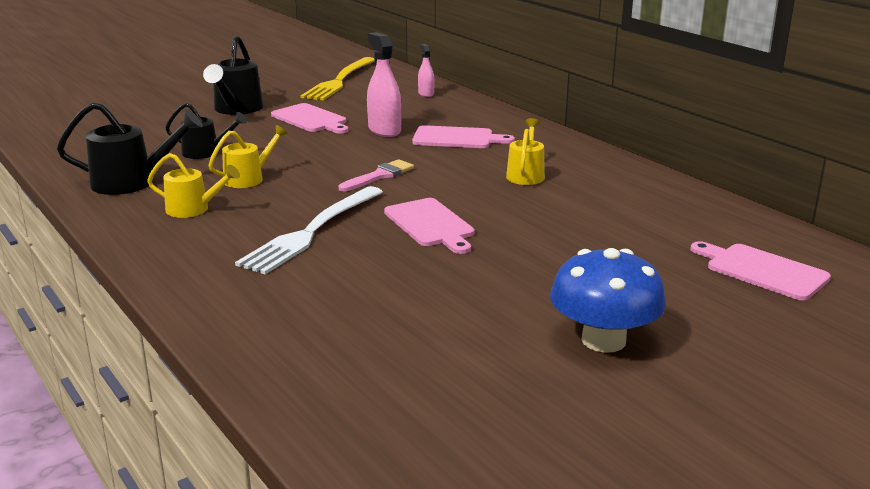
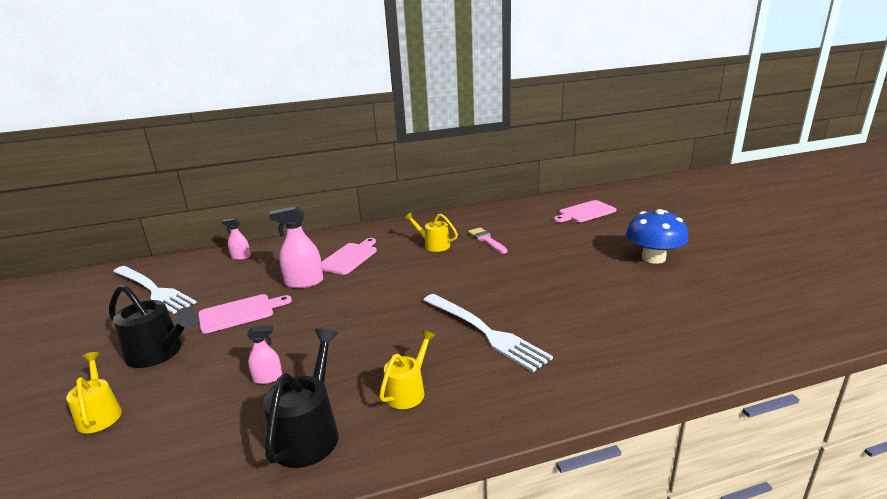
camera: 70 degrees left, 0 degrees up
(206, 152) = (268, 378): black watering can -> pink spray bottle
(248, 178) = (356, 355): yellow watering can -> yellow watering can (100, 413)
(339, 81) = (153, 290): yellow fork -> white fork
(379, 176) = (397, 294): pink brush -> pink brush (486, 240)
(430, 224) = (494, 285): pink cutting board -> none

